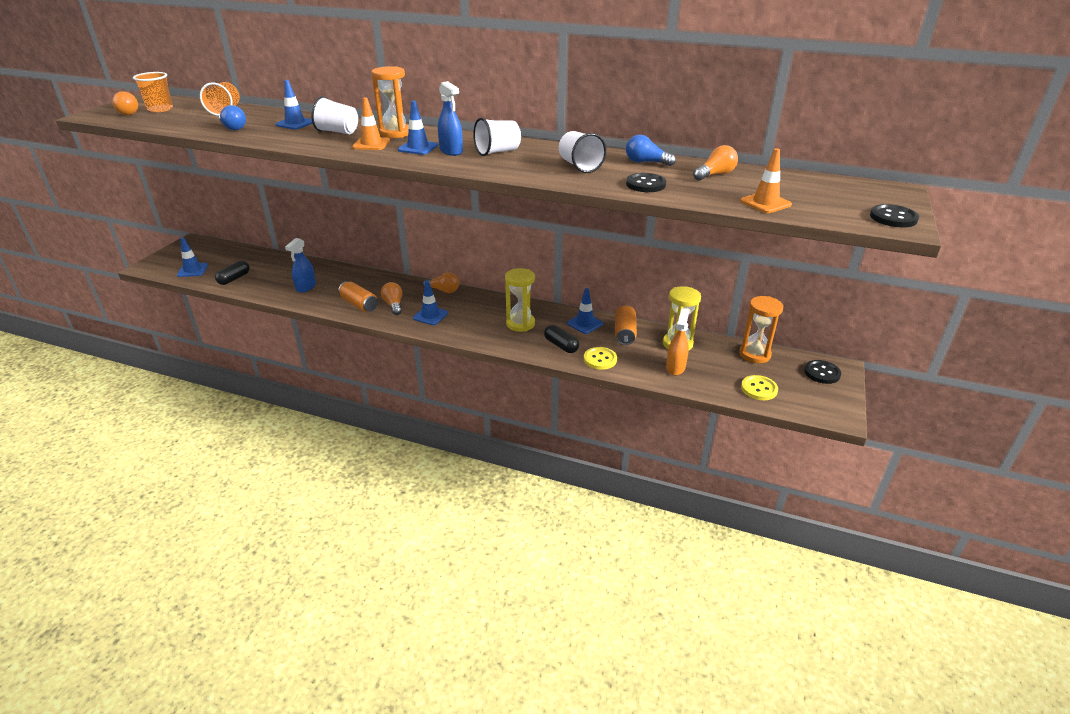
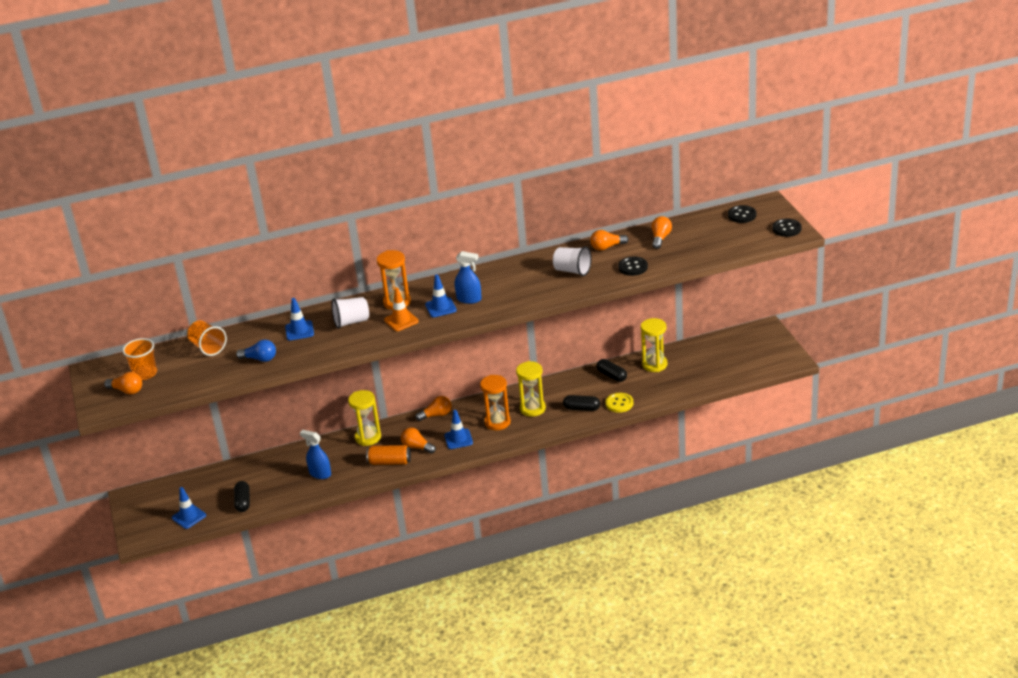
camera: 35 degrees left, 0 degrees up
(306, 287) = (320, 473): blue spray bottle -> blue spray bottle turned 135 degrees clockwise
(375, 281) = (368, 437): none -> yellow hourglass
(497, 152) = (501, 284): white cup -> none
(585, 323) = (576, 383): blue traffic cone -> none
(624, 333) = (612, 376): orange can -> black capsule
(646, 162) = (607, 247): blue light bulb -> orange light bulb
(675, 367) = (672, 382): orange spray bottle -> none
(754, 354) = (709, 346): orange hourglass -> orange hourglass (497, 422)
(759, 389) = (735, 369): yellow button -> none
(765, 203) = (714, 249): orange traffic cone -> none
(822, 373) = (759, 337): black button -> black button (742, 215)

